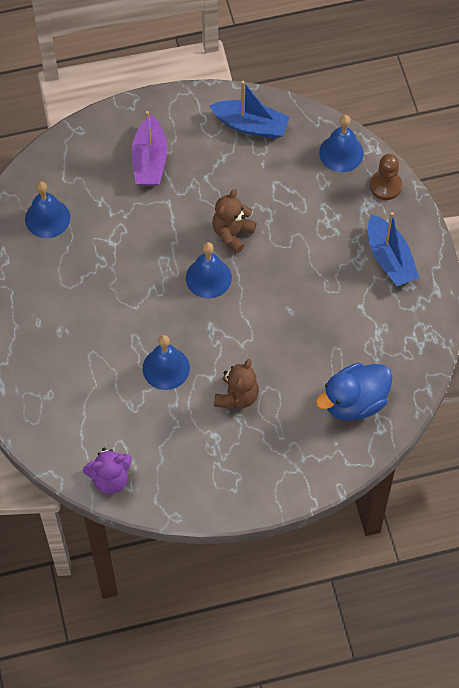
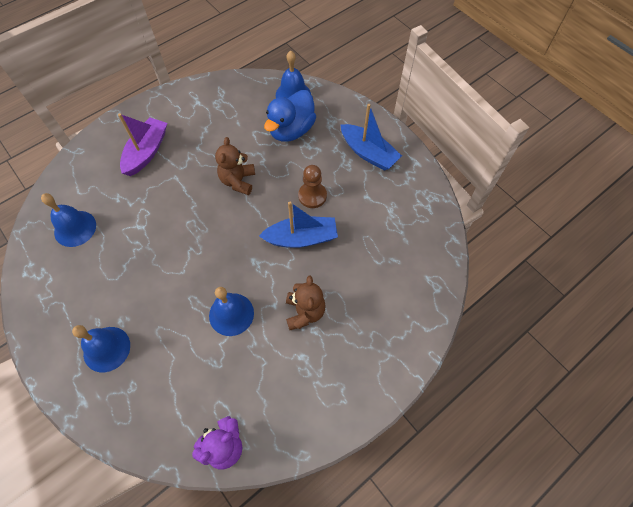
camera: 25 degrees left, 0 degrees up
(149, 160) = (146, 152): purple boat -> purple boat turned 135 degrees counterclockwise
(208, 278) = (234, 222): blue bell -> blue bell (106, 349)
(251, 125) = (216, 100): blue boat -> blue boat (301, 238)
(354, 402) = (403, 274): blue duck -> blue duck (291, 130)
(385, 186) = (337, 105): brown pawn -> brown pawn (312, 196)

